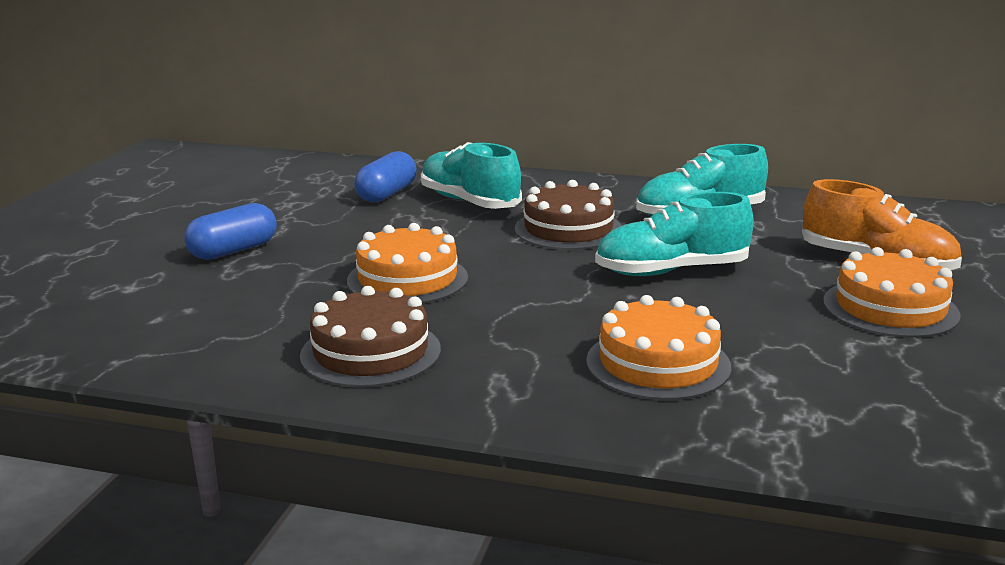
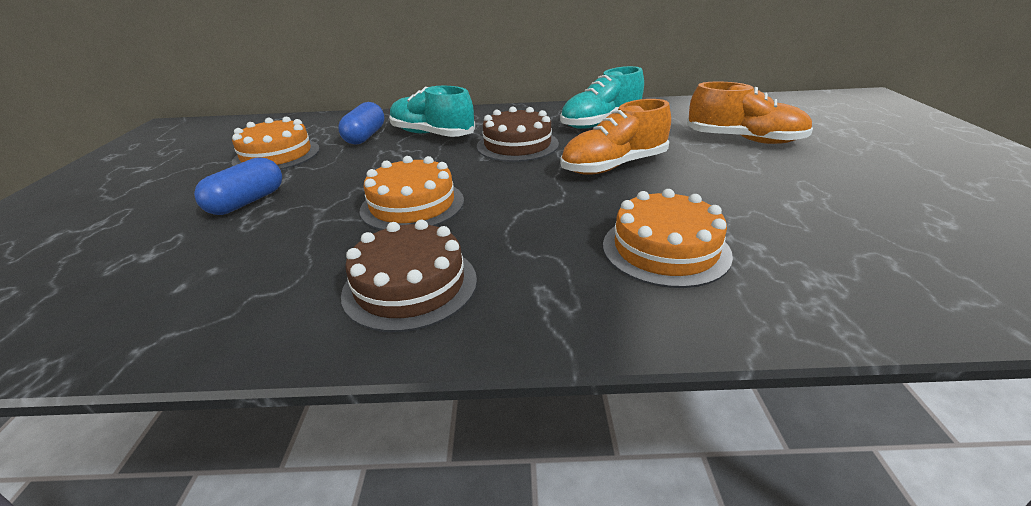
camera: 15 degrees left, 10 degrees up
(671, 271) = (614, 166): turquoise shoe -> orange shoe
(890, 308) = (785, 171): orange cake -> orange cake (276, 155)

